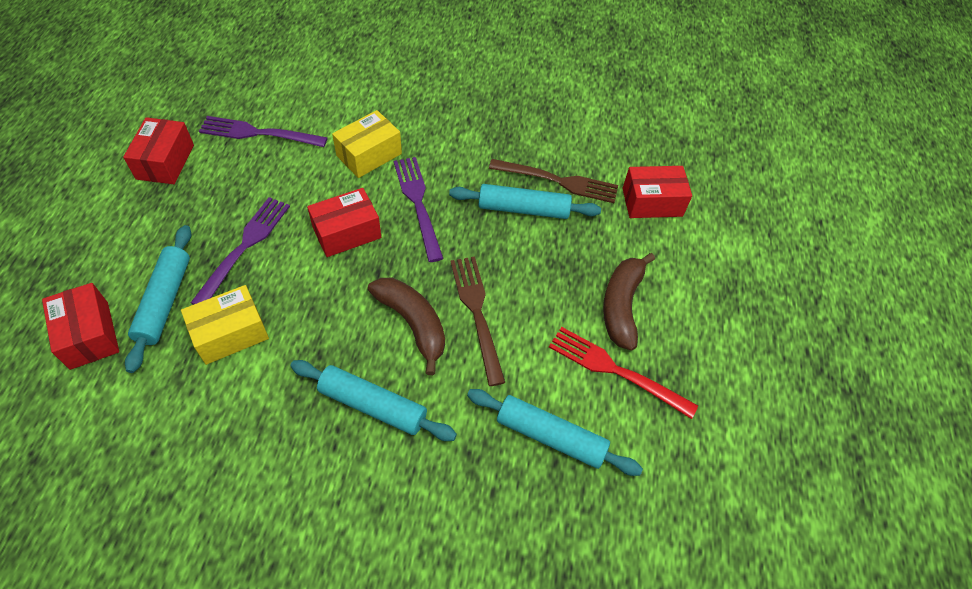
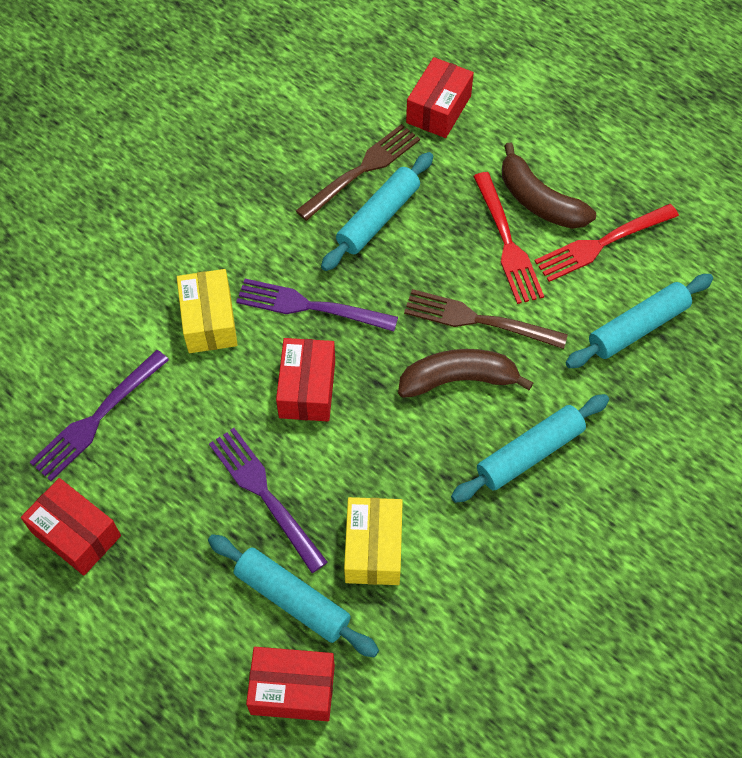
camera: 55 degrees left, 5 degrees up
(565, 300) = (507, 242): none -> red fork

